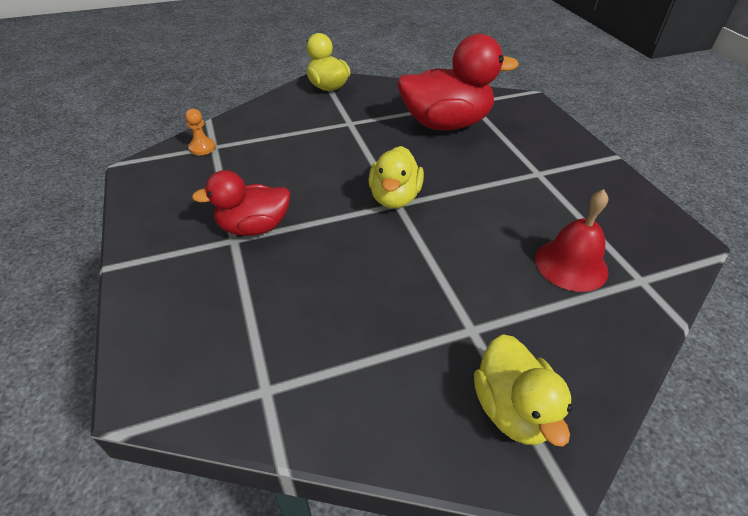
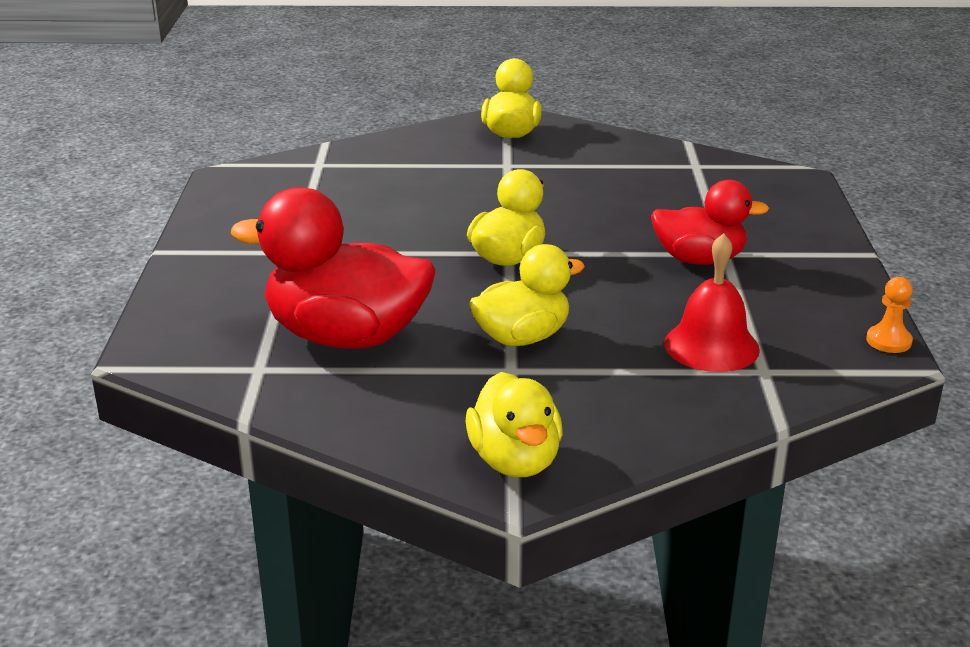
camera: 160 degrees left, 15 degrees down
(202, 148) = (783, 371): orange pawn -> orange pawn (888, 341)
(353, 140) = (522, 337): none -> yellow duck
(571, 264) = (370, 181): red bell -> red bell (711, 346)

